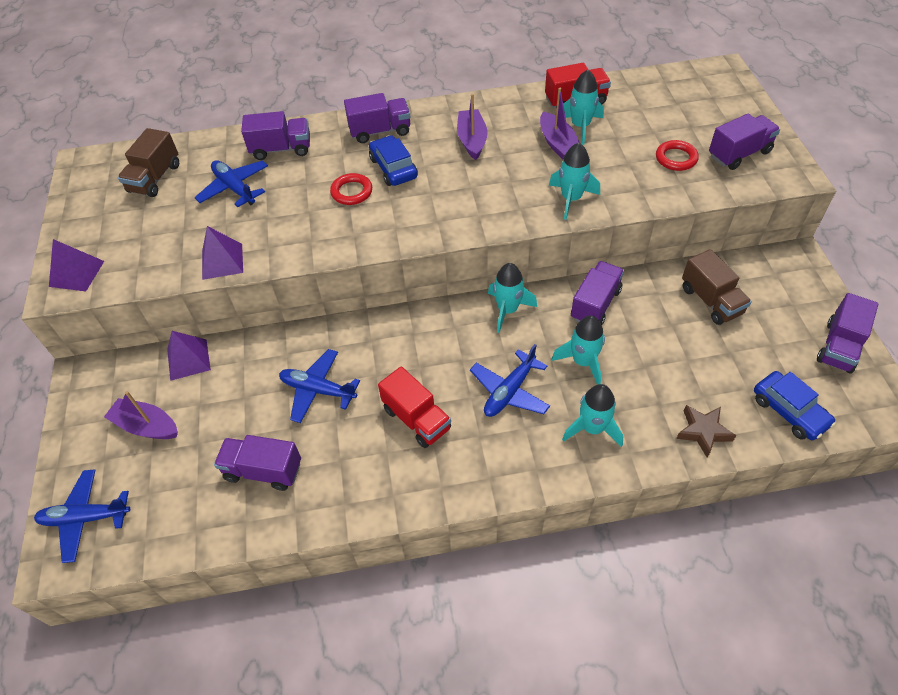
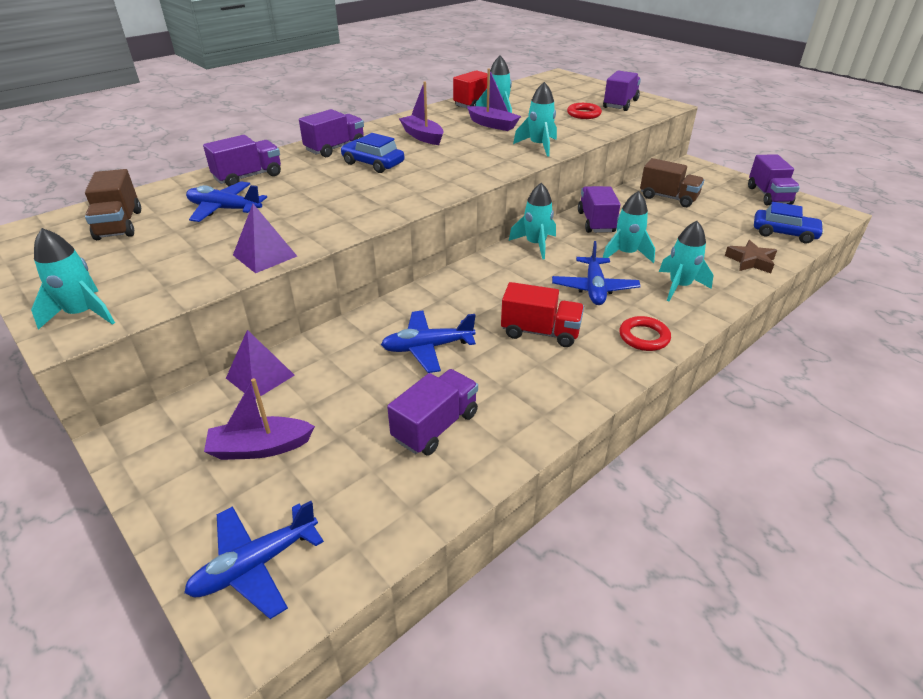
camera: 35 degrees left, 15 degrees down
(76, 273) = (83, 314): purple pyramid -> turquoise rocket
(263, 471) = (435, 426): purple truck -> purple truck turned 150 degrees clockwise
(351, 192) = (350, 184): red ring -> red ring (644, 337)

